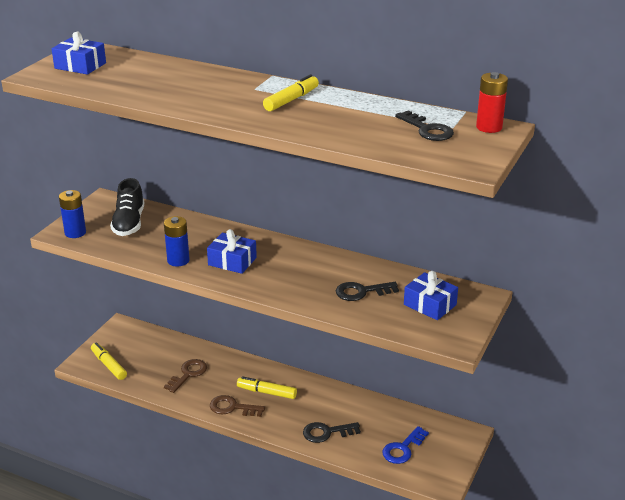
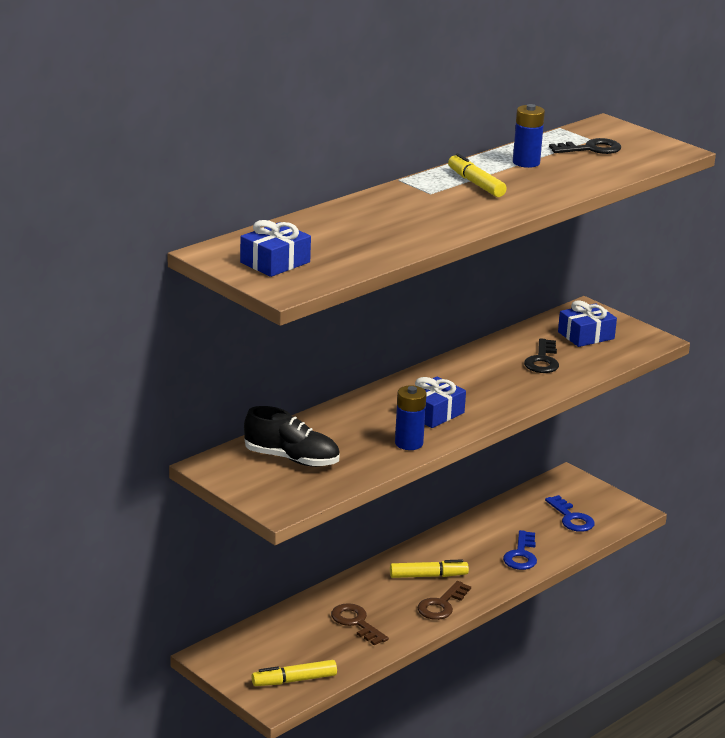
camera: 70 degrees left, 5 degrees down
(75, 233) = (288, 498): blue battery -> blue battery (526, 163)
(267, 392) = (428, 576): yellow marker -> yellow marker turned 135 degrees counterclockwise
(326, 432) = (521, 555): black key -> blue key
(489, 127) = (602, 128): red battery -> none

